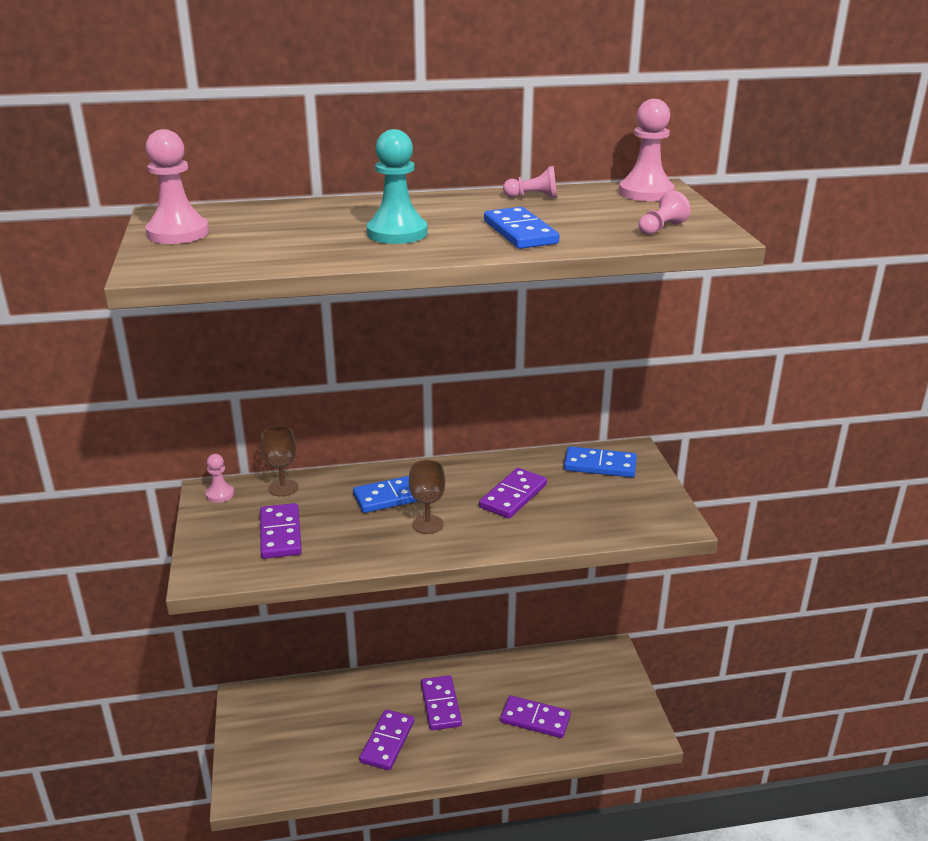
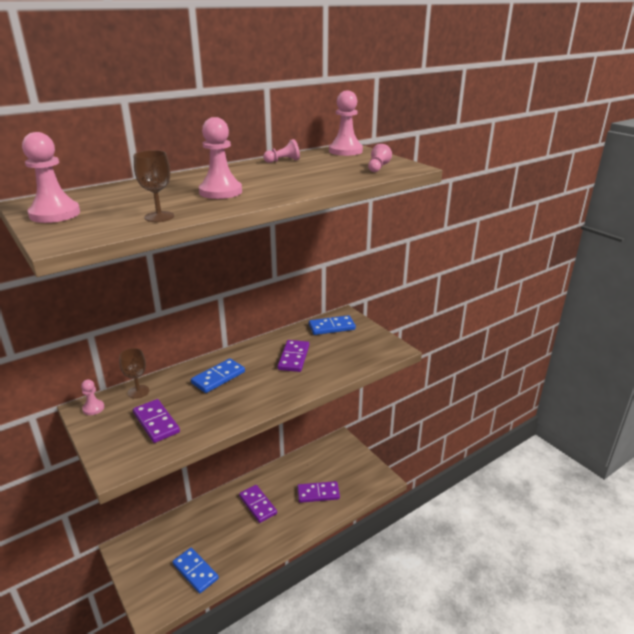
camera: 25 degrees left, 0 degrees up
(387, 742) = (235, 540): purple domino -> none
(397, 233) = (220, 192): turquoise pawn -> pink pawn
(427, 524) = (252, 389): brown goblet -> brown goblet (159, 217)
(520, 232) = (299, 181): blue domino -> blue domino (195, 571)

